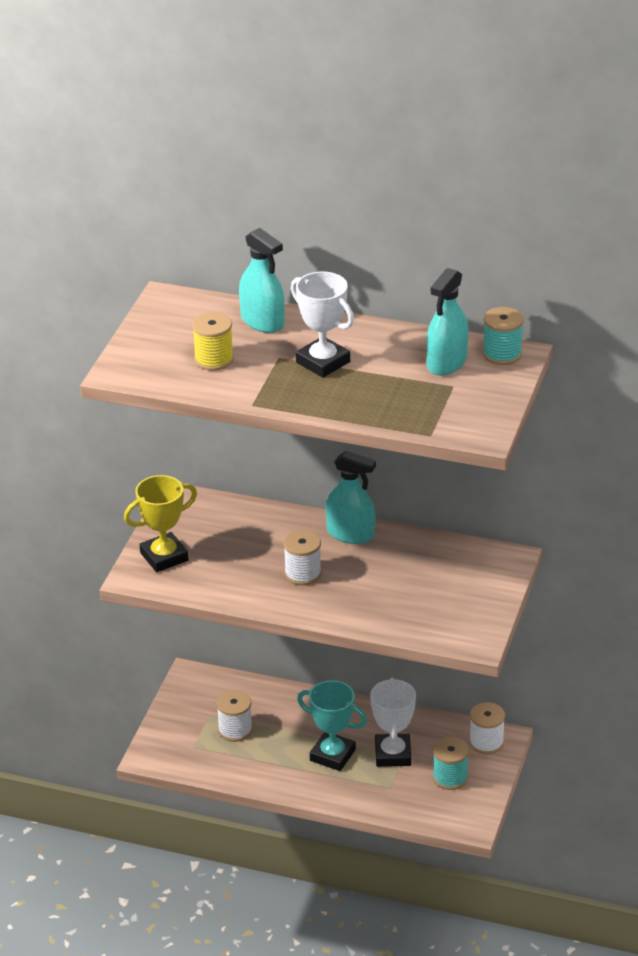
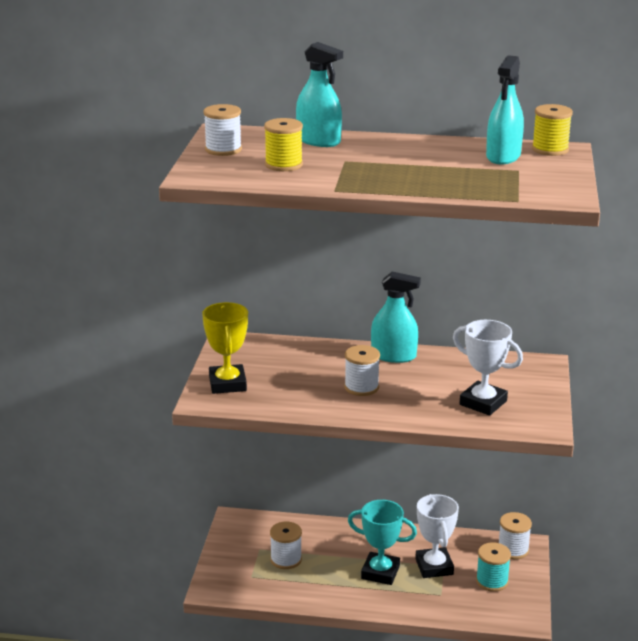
camera: 10 degrees left, 10 degrees down
(159, 329) = (223, 149): none -> white spool
(164, 557) = (227, 384): yellow trophy -> yellow trophy turned 60 degrees counterclockwise
(323, 362) = (388, 161): white trophy -> white trophy (483, 403)
(502, 354) = (550, 149): turquoise spool -> yellow spool

